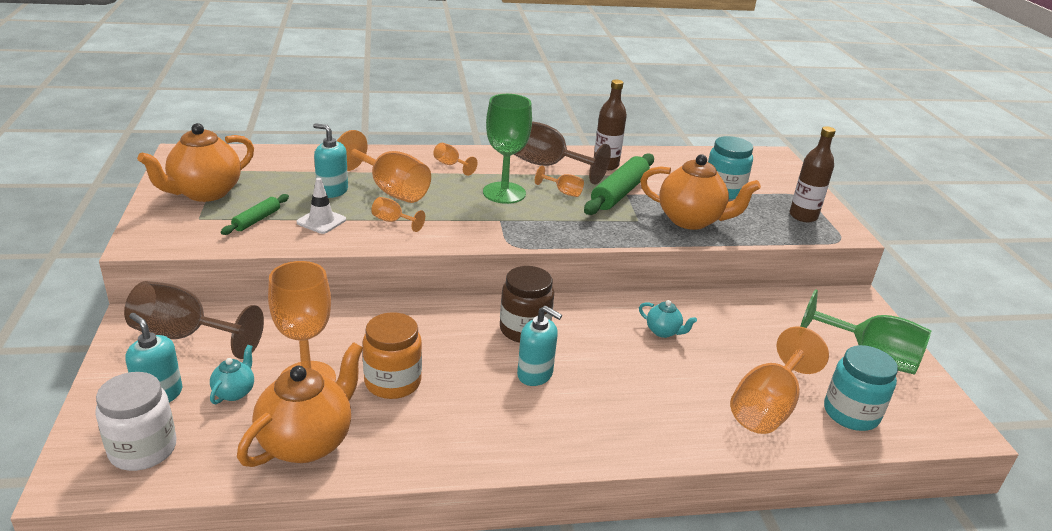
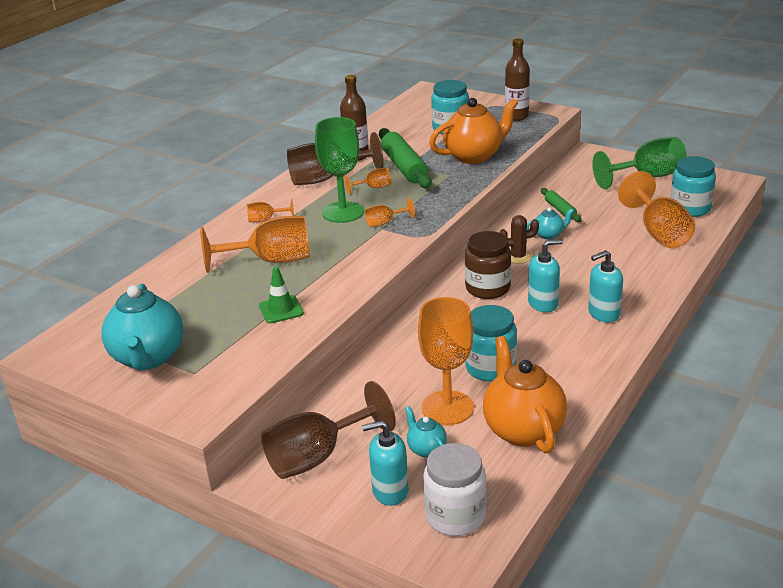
camera: 45 degrees left, 0 degrees up
(205, 193) = (148, 358): orange teapot -> turquoise teapot
(257, 220) = (237, 342): green rolling pin -> green rolling pin (560, 210)
(321, 221) = (281, 309): white traffic cone -> green traffic cone
(332, 191) = (235, 289): turquoise soap dispenser -> turquoise soap dispenser (603, 313)
(392, 382) = (490, 368): orange jar -> turquoise jar
(393, 221) = (324, 276): orange goblet -> orange goblet (385, 223)
(600, 327) = (518, 257): none -> brown cactus

